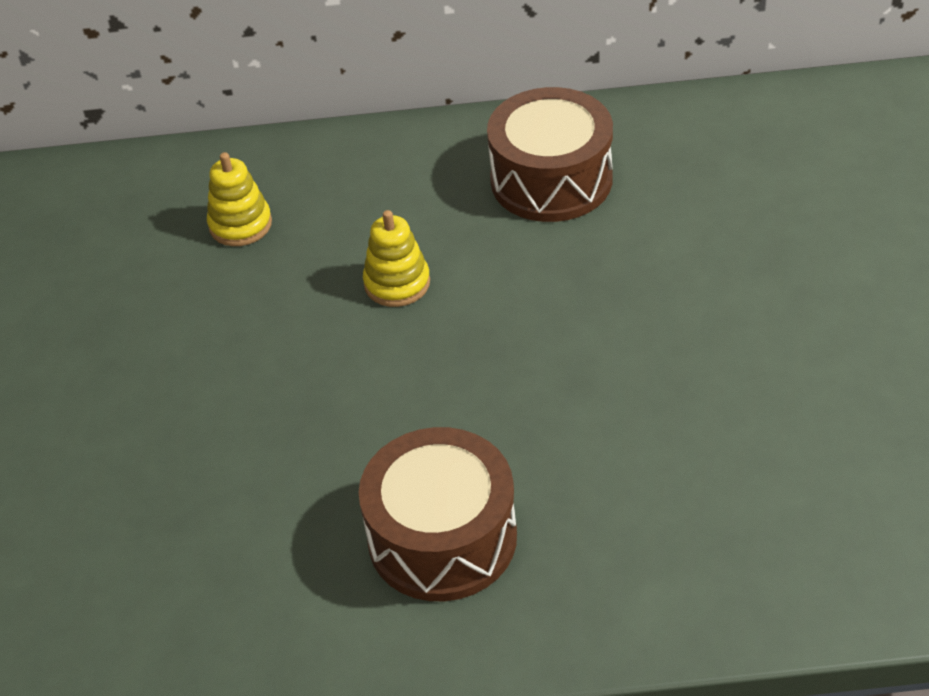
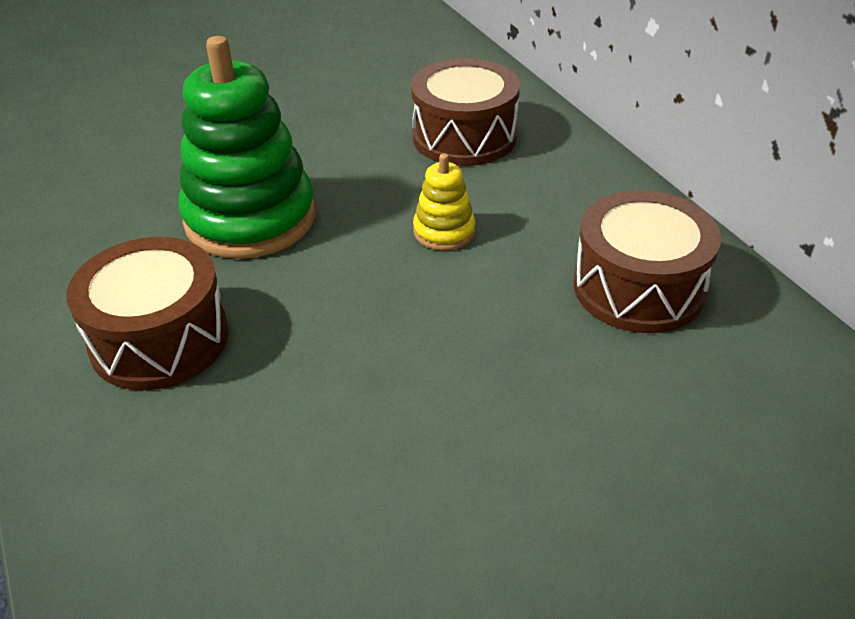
camera: 65 degrees right, 5 degrees down
(240, 225) = (464, 137): yellow stacking toy -> brown drum
(277, 434) = (250, 218): none -> green stacking toy

